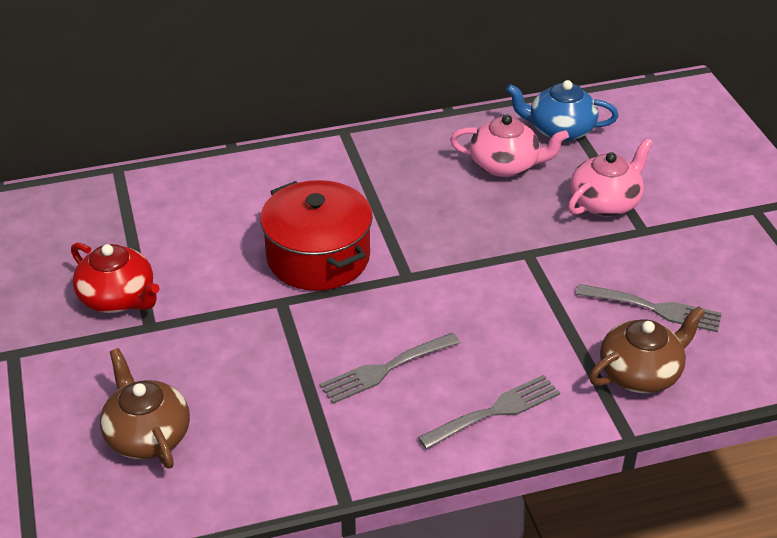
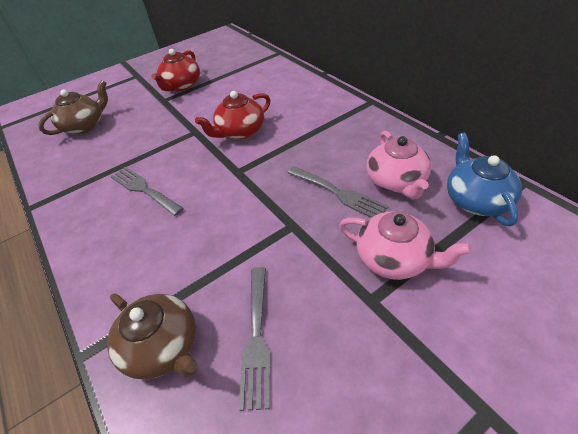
camera: 75 degrees right, 5 degrees up
(318, 257) = (240, 131): red pot -> red teapot
(495, 411) = (108, 255): grey fork -> grey fork (338, 193)

